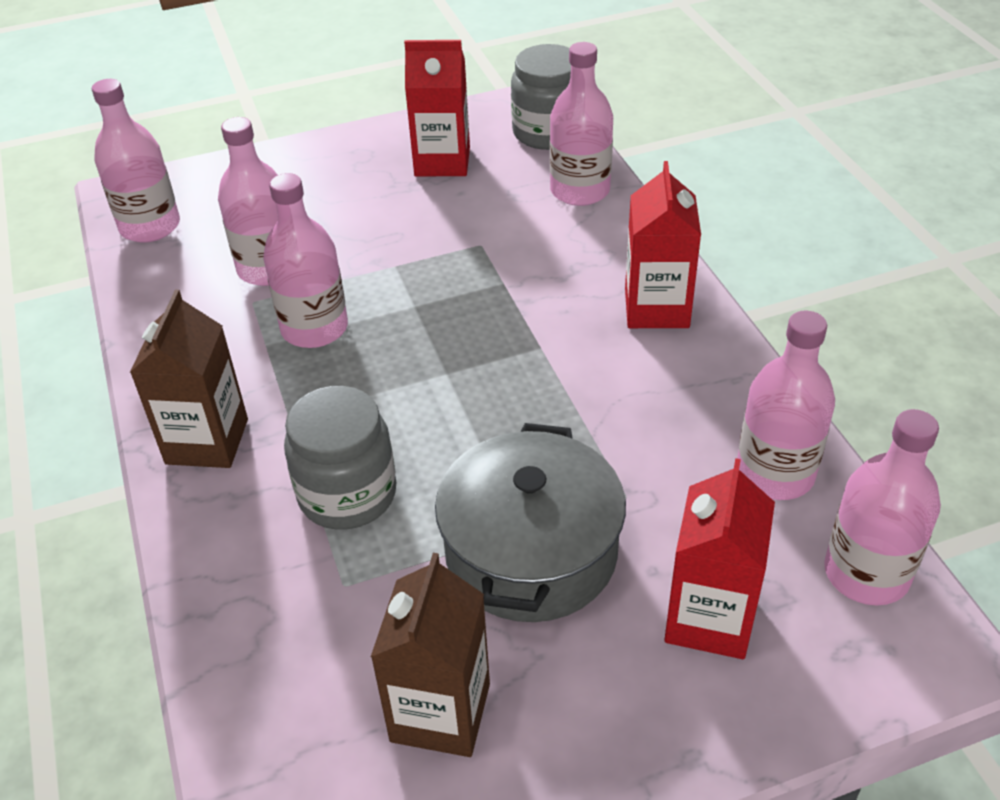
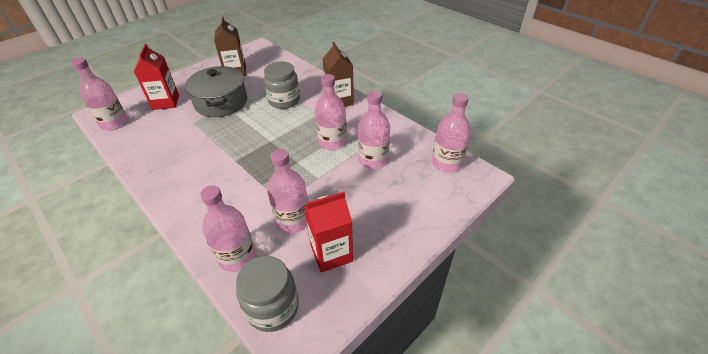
camera: 155 degrees right, 0 degrees up
(656, 308) = (185, 192): red carton -> none
(775, 473) = (139, 141): pink bottle -> pink bottle (293, 220)

